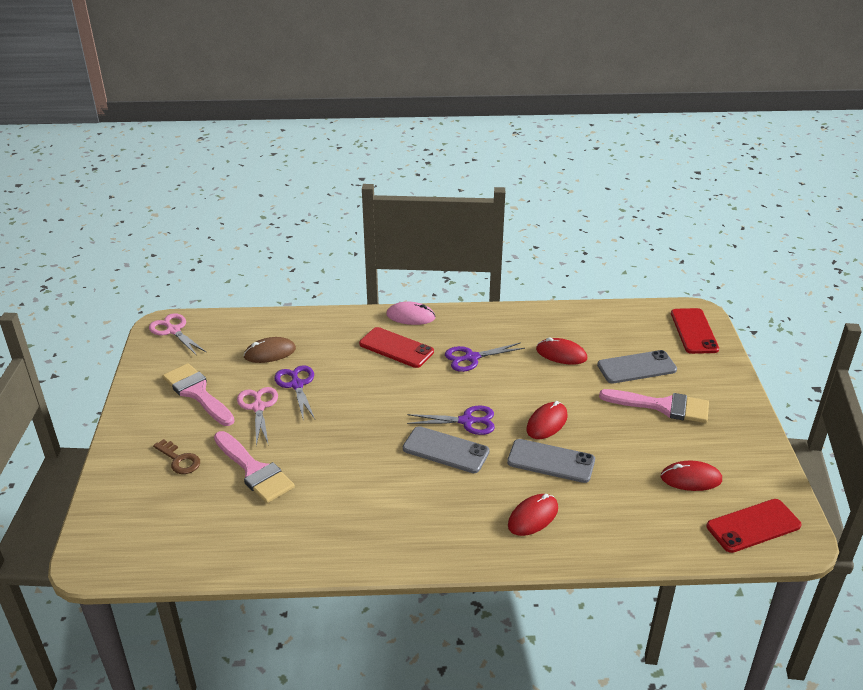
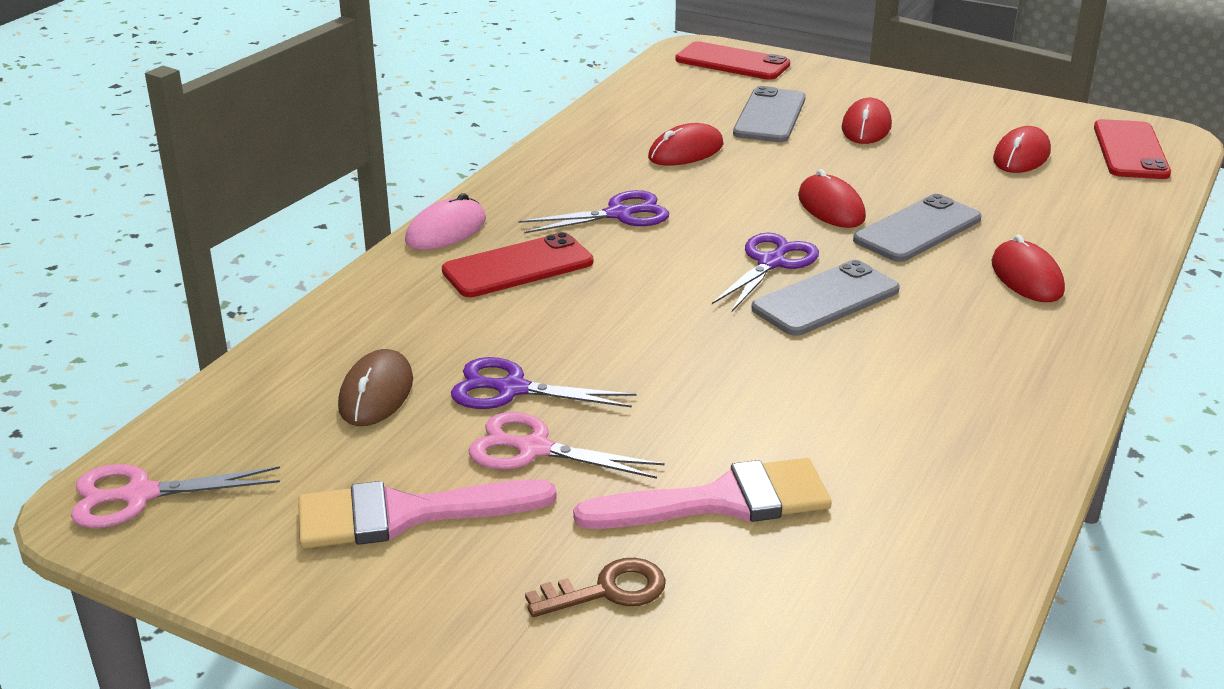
camera: 60 degrees left, 5 degrees down
(471, 358) = (619, 214): purple scissors -> purple scissors turned 120 degrees counterclockwise
(662, 406) = (866, 127): pink brush -> red mouse

